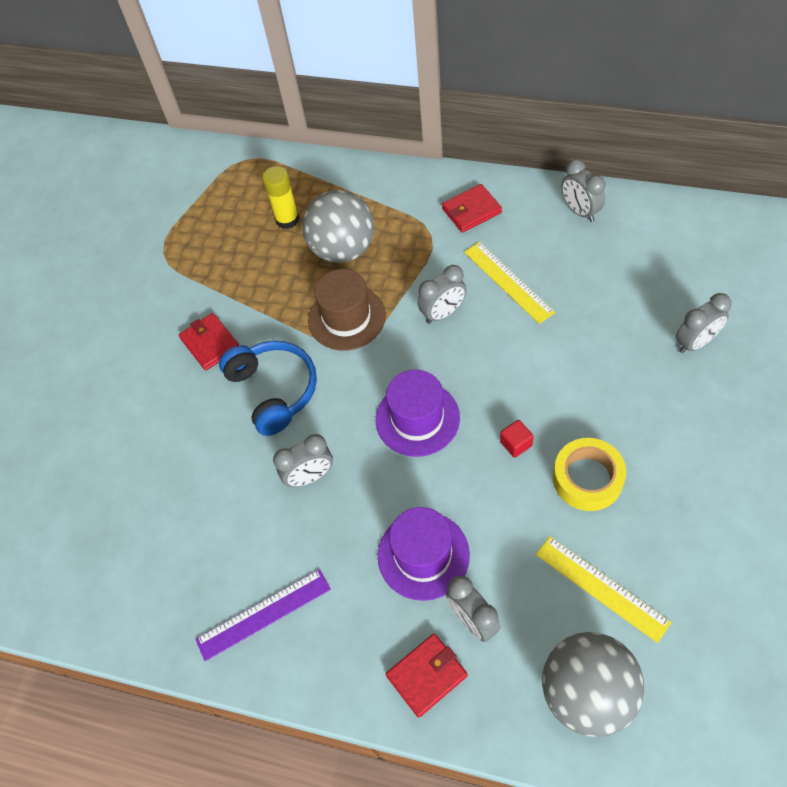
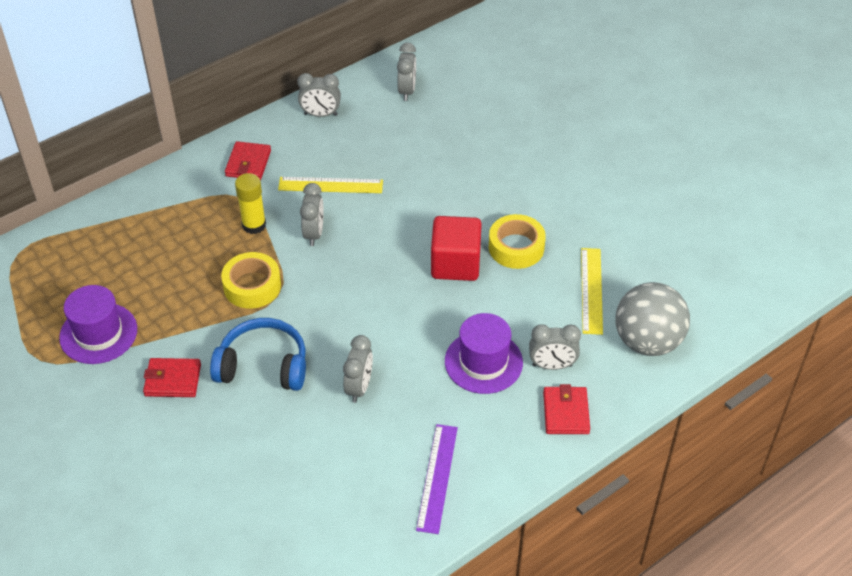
camera: 60 degrees left, 10 degrees down
(287, 219) = (116, 265): yellow glue stick -> yellow glue stick (254, 225)
(343, 249) = (189, 250): grey ball -> none
(347, 318) = (252, 286): brown hat -> yellow tape
(417, 418) = (380, 300): purple hat -> purple hat (98, 333)
(516, 444) = (455, 264): red cube -> red cube, size x2.30
(601, 587) = (591, 290): yellow ruler -> yellow ruler turned 75 degrees counterclockwise
(695, 342) = (480, 135): grey clock -> grey clock (407, 91)

